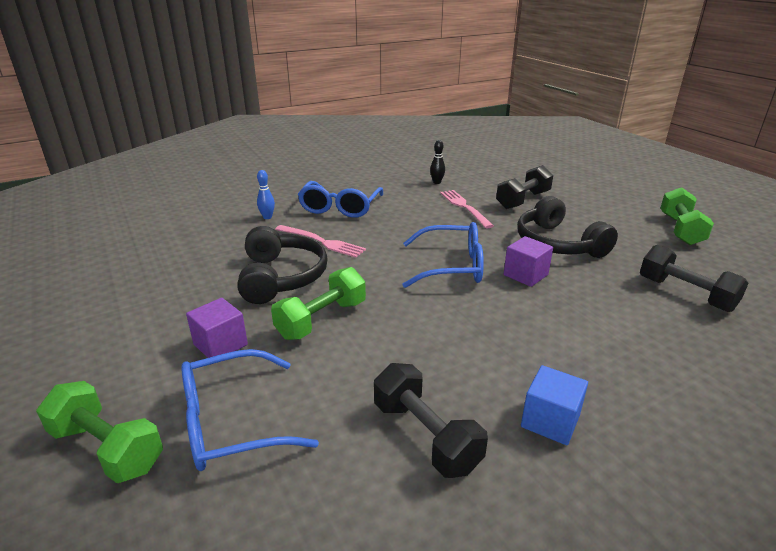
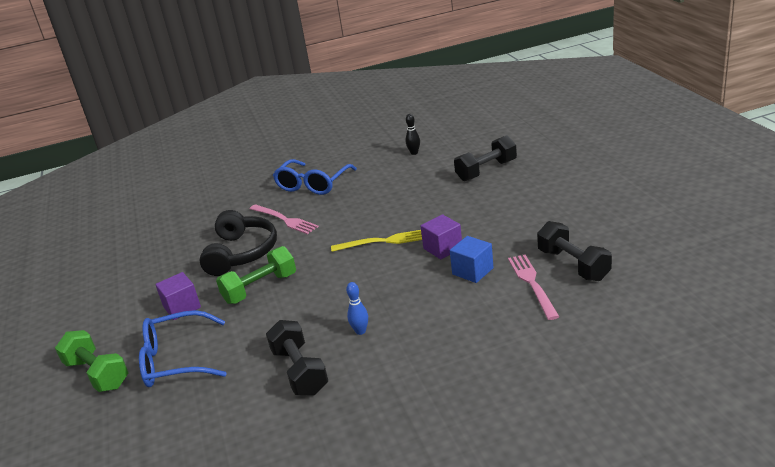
camera: 15 degrees right, 0 degrees up
(267, 217) = (247, 196): blue bowling pin -> blue bowling pin (360, 331)
(452, 266) = (384, 241): blue glasses -> yellow fork
(464, 207) = (426, 180): pink fork -> pink fork (532, 283)
(550, 421) = (392, 363): blue cube -> blue cube (472, 271)
(558, 243) = (491, 217): black headphones -> none
(680, 230) = (620, 199): green dumbbell -> none

